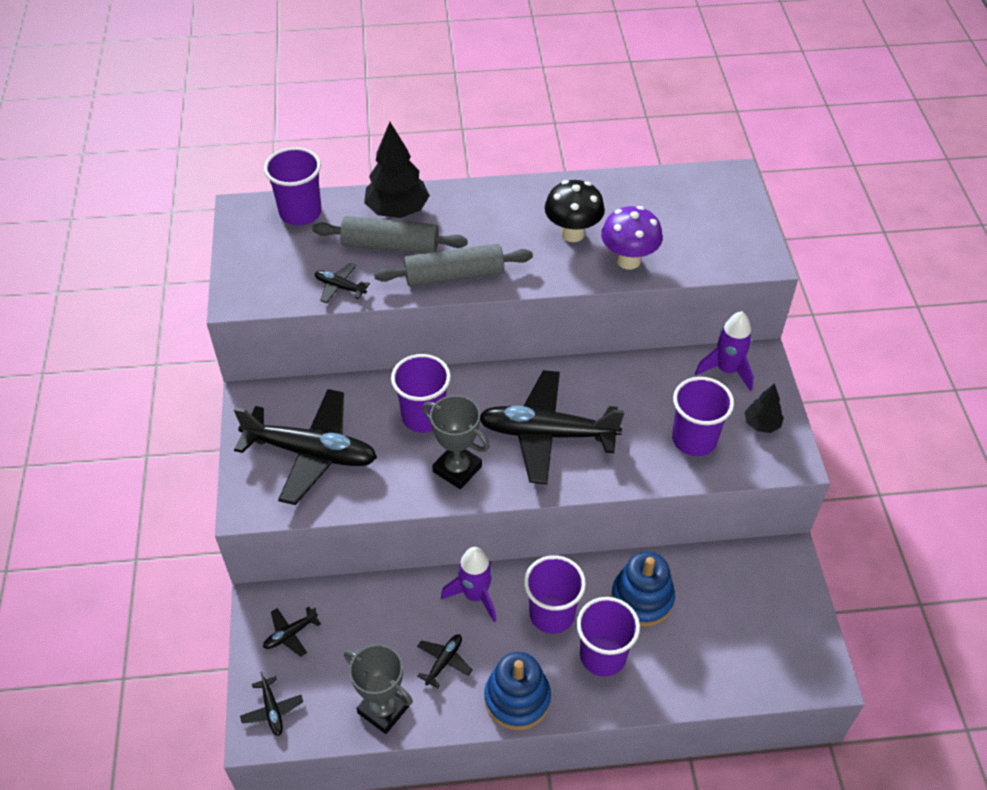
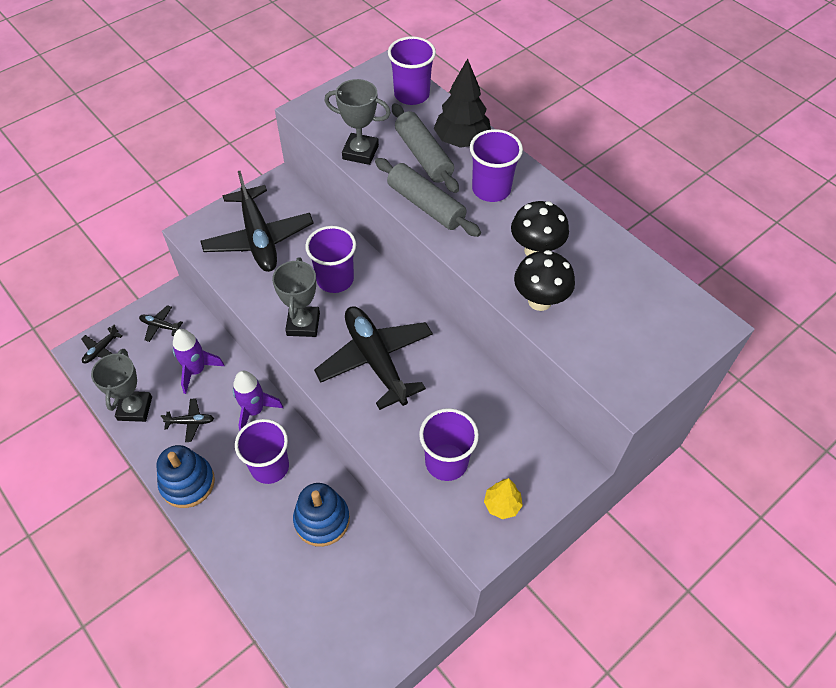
camera: 55 degrees right, 5 degrees up
(340, 287) = (360, 152): black plane -> grey trophy
(603, 655) = (255, 519): purple cup -> purple cup (491, 189)
(628, 260) = (539, 301): purple mushroom -> black mushroom
(726, 370) = (540, 449): purple rocket -> purple rocket (196, 370)
(761, 424) = (502, 505): black tree -> yellow tree

